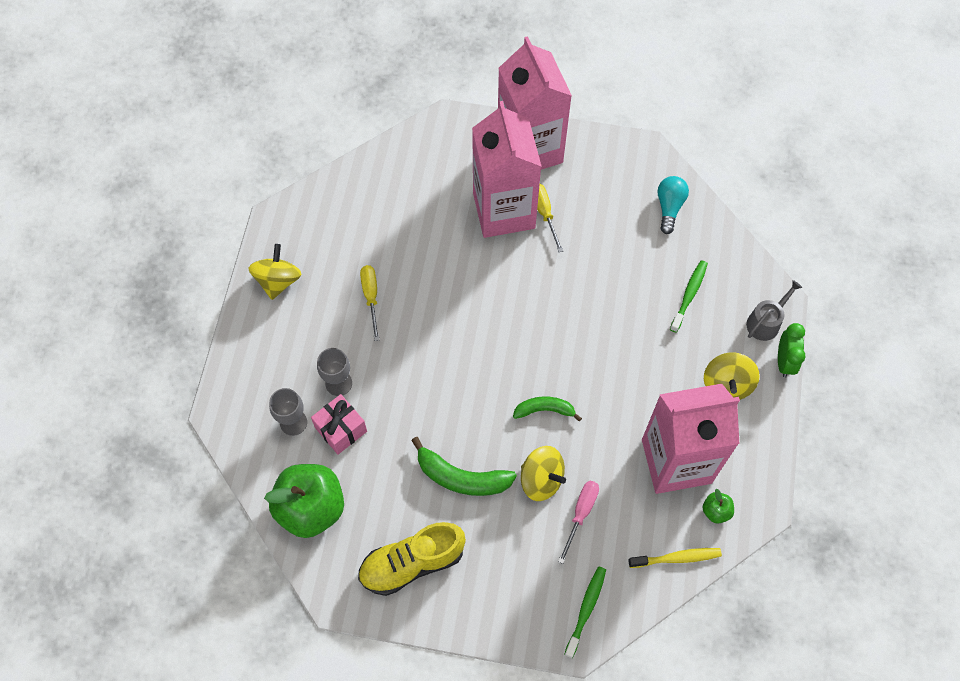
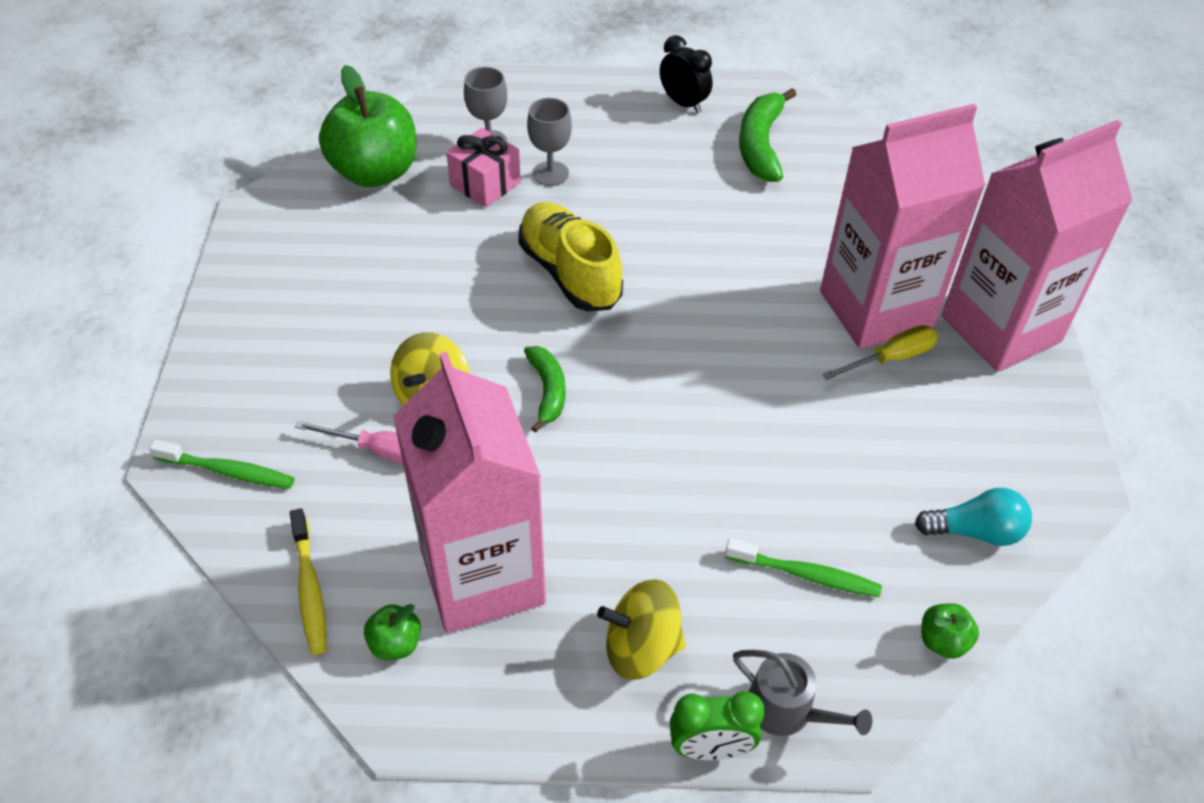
camera: 80 degrees right, 15 degrees down
(278, 281) = (683, 103): yellow spinning top -> black clock
(371, 297) = (684, 187): yellow screwdriver -> none
(412, 563) = (302, 272): yellow shoe -> yellow shoe (570, 273)
(461, 477) = (429, 308): green banana -> green banana (760, 145)
(732, 242) = (943, 641): none -> green apple

